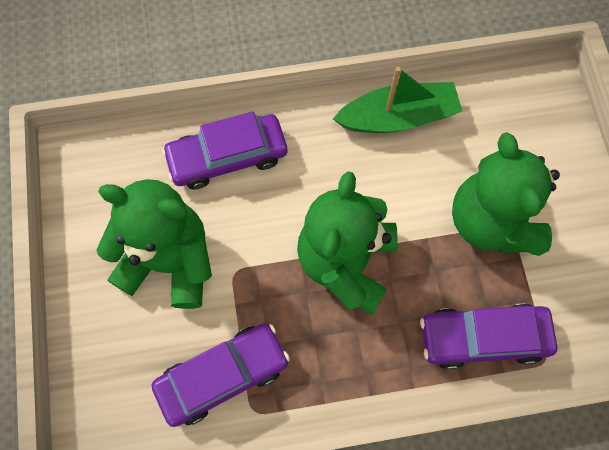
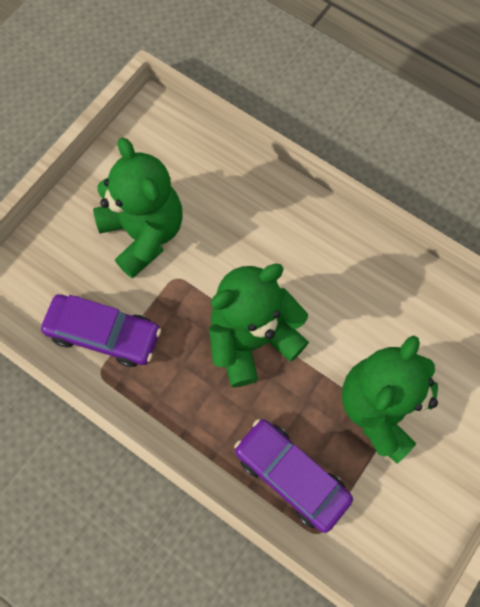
camera: 45 degrees right, 0 degrees up
(227, 157) = (247, 200): purple car -> none
(398, 117) = (391, 277): green boat -> none

